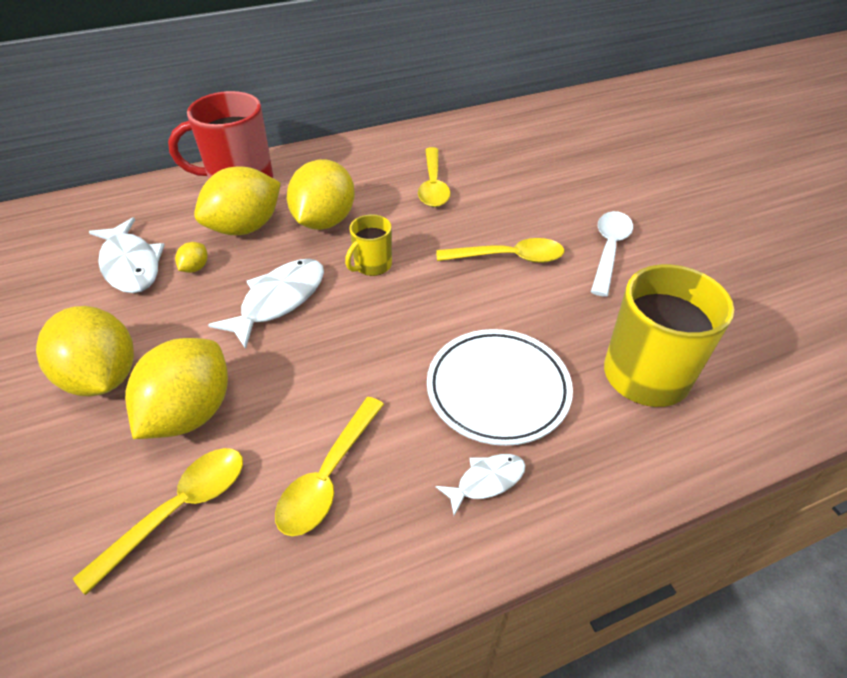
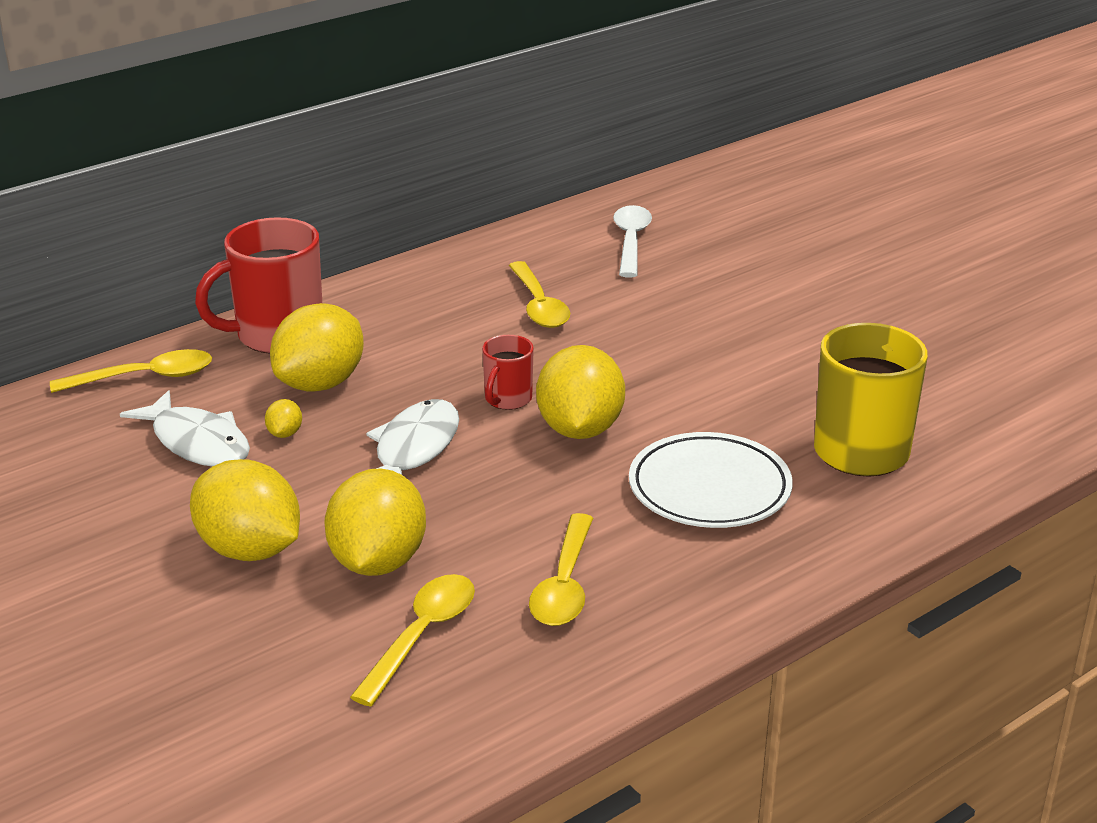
camera: 15 degrees left, 15 degrees down
(324, 221) = (420, 363): yellow lemon -> yellow lemon (580, 429)
(372, 265) = (507, 399): yellow mug -> red mug
(486, 481) = (730, 561): white fish -> none
(508, 257) = (668, 368): yellow spoon -> yellow spoon (144, 378)
(609, 250) = (783, 344): white spoon -> white spoon (631, 241)

